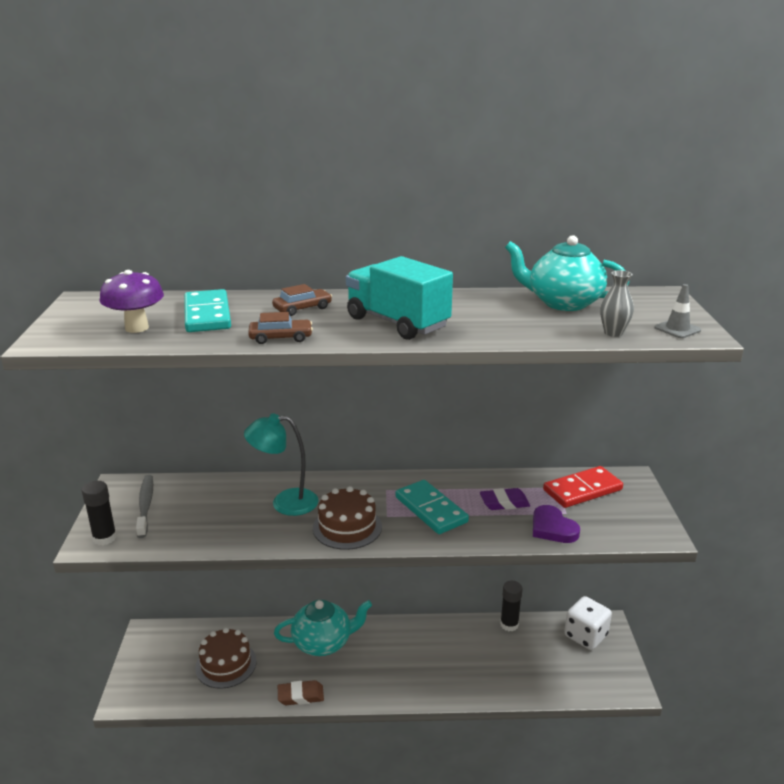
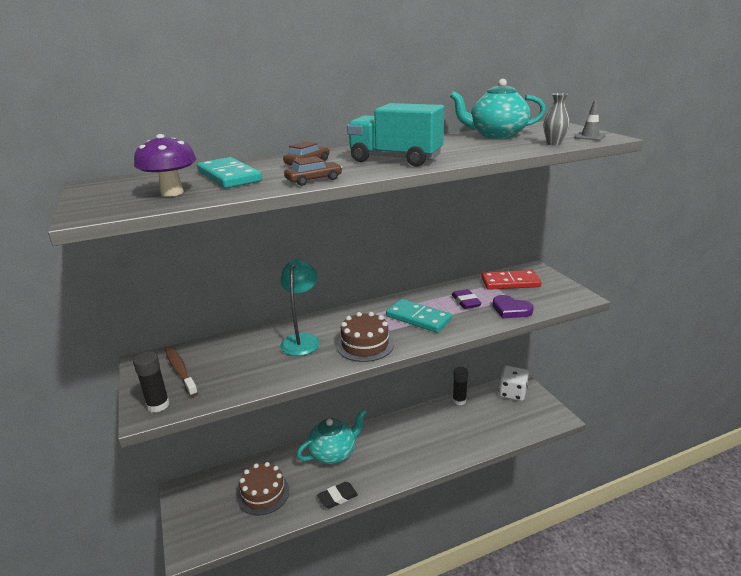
camera: 20 degrees left, 0 degrees up
(145, 505) = (180, 371): grey toothbrush -> brown toothbrush
(285, 502) = (302, 340): turquoise lamp -> turquoise lamp turned 120 degrees clockwise
(300, 695) = (337, 497): brown eraser -> black eraser
(504, 502) = (466, 302): purple eraser -> purple eraser turned 75 degrees counterclockwise
(582, 490) = (510, 282): red domino -> red domino turned 45 degrees clockwise

